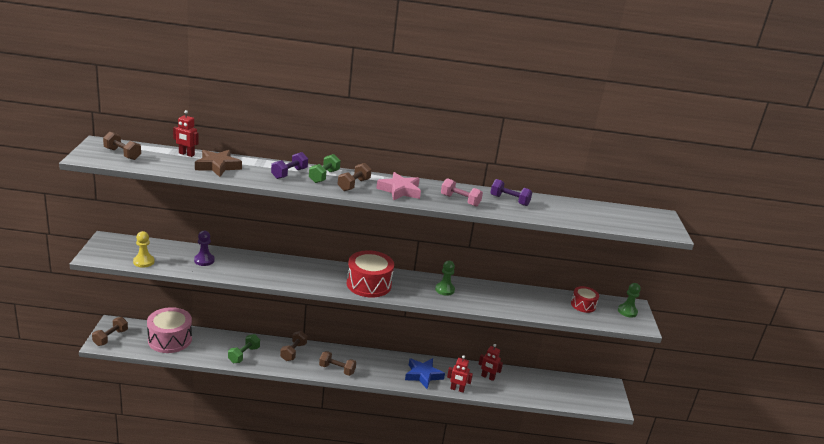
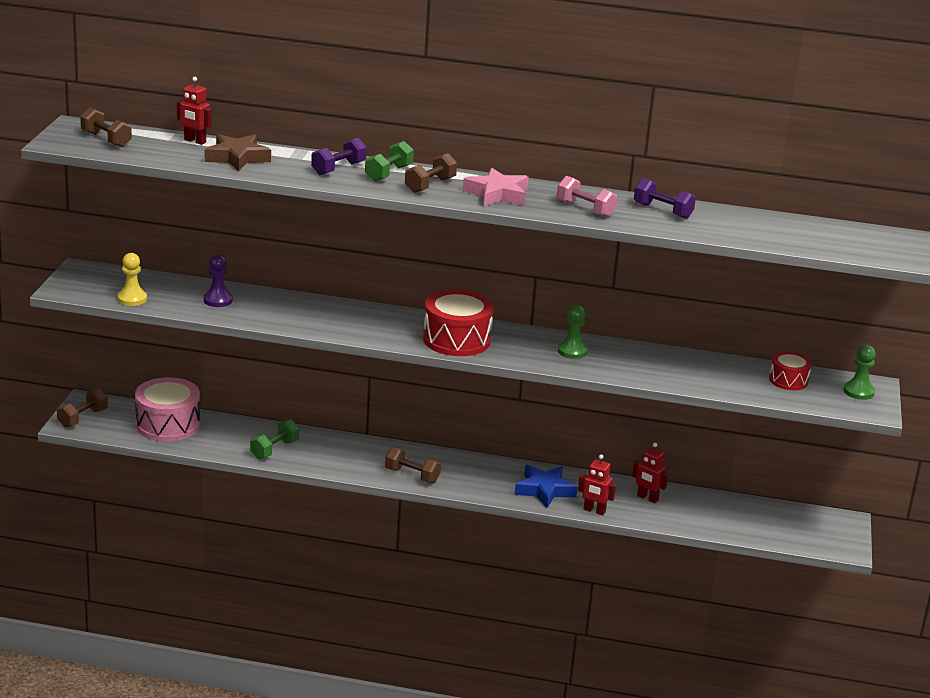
camera: 10 degrees right, 0 degrees up
(293, 352) = (349, 450): brown dumbbell -> none

